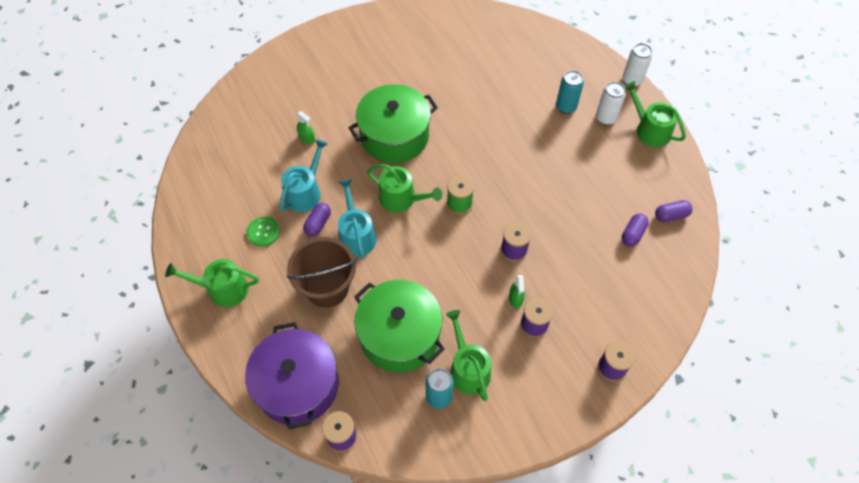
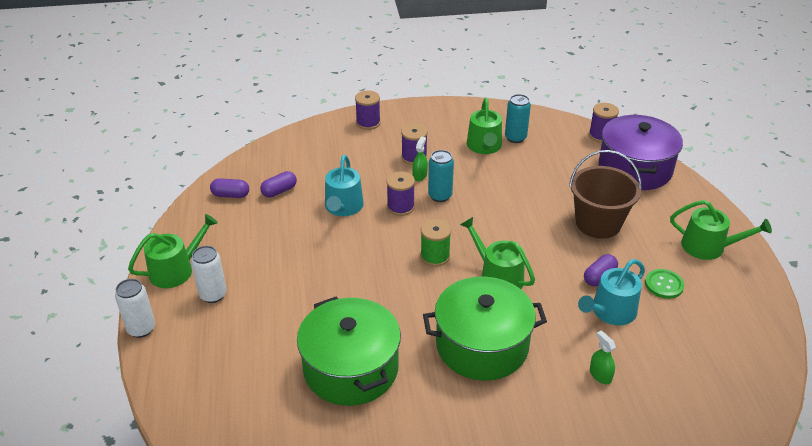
camera: 160 degrees left, 20 degrees down
(356, 235) = (558, 257): turquoise watering can -> turquoise watering can (343, 207)
(400, 335) = (536, 177): green pot -> green pot (350, 368)
(566, 107) = (249, 320): turquoise can -> turquoise can (440, 196)
(649, 129) = (176, 270): green watering can -> green watering can turned 105 degrees counterclockwise

